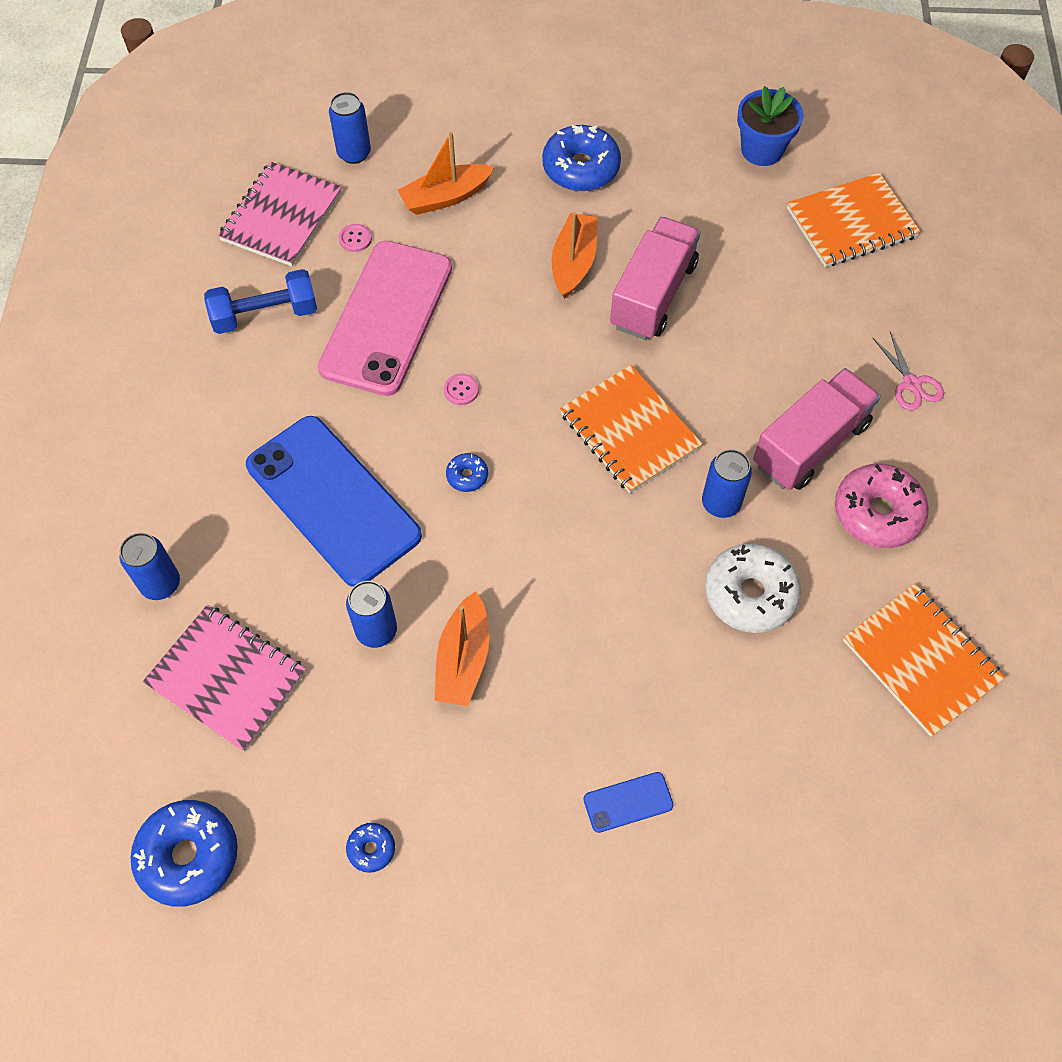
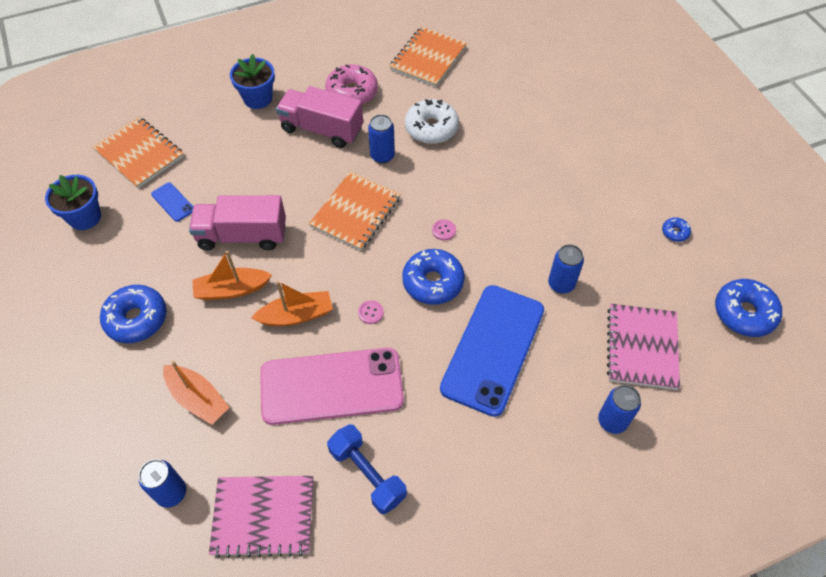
camera: 115 degrees left, 5 degrees down
(355, 239) = (265, 445): pink button -> pink button (443, 230)
(463, 659) = (549, 235): orange boat -> orange boat (296, 315)
(467, 476) = (433, 282): blue donut -> blue donut, size x2.12
(628, 802) = (574, 140): blue phone -> blue phone (173, 202)
(911, 384) = (258, 98): pink scissors -> blue flower pot

